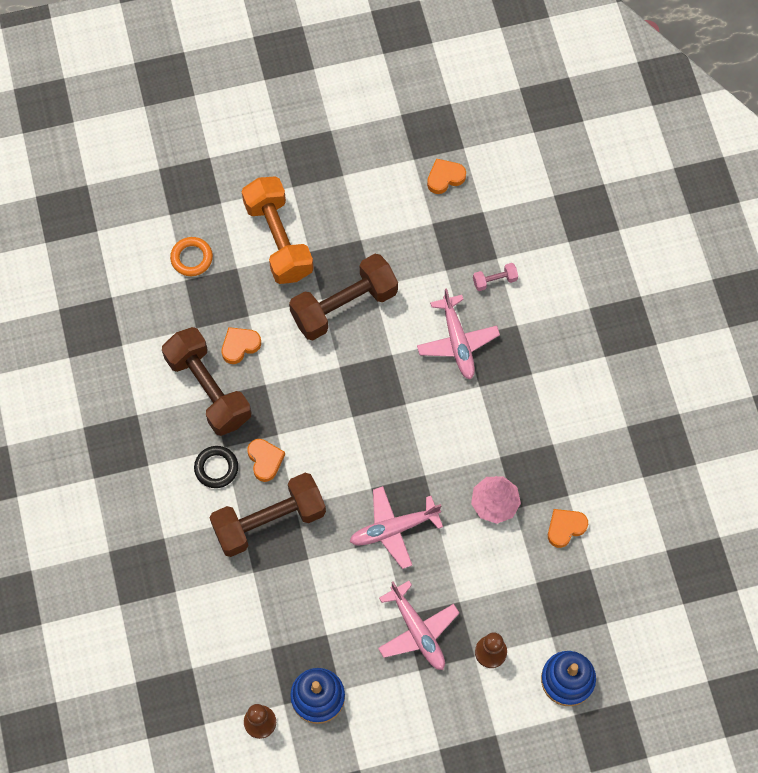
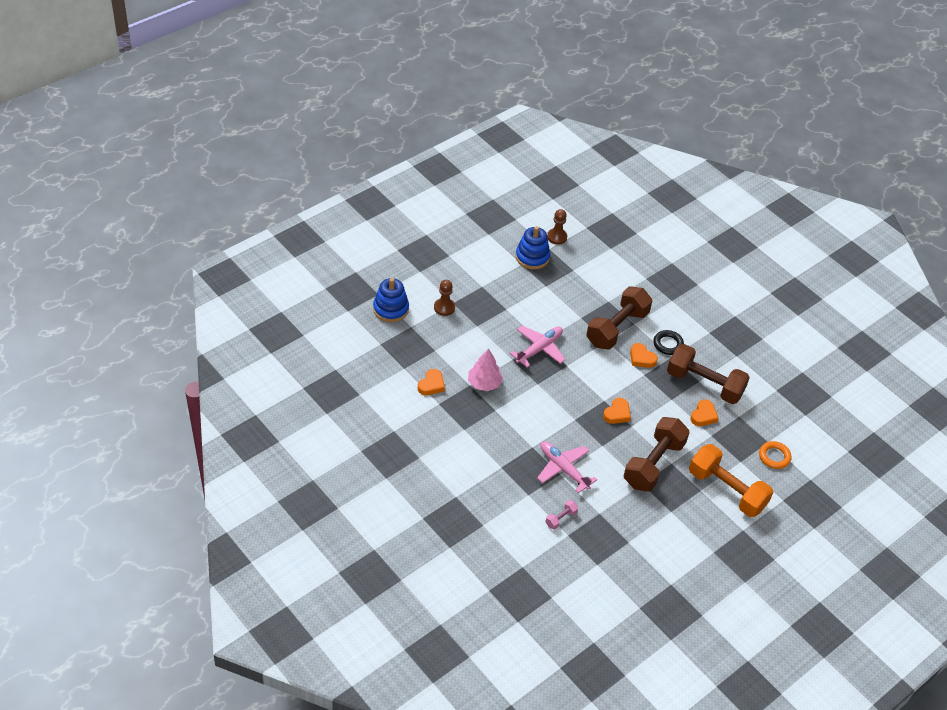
camera: 150 degrees right, 20 degrees down
(417, 630) = (494, 304): pink plane -> none
(445, 178) = (639, 579): orange heart -> orange heart (617, 413)

